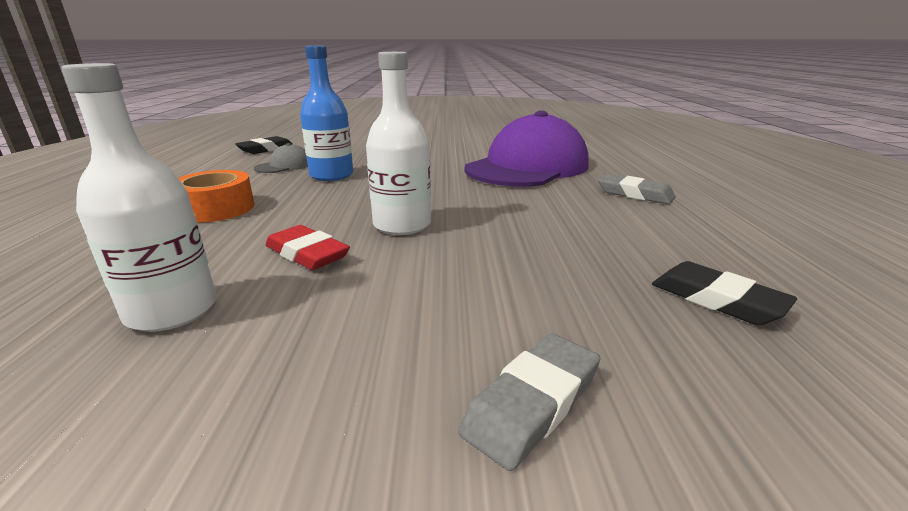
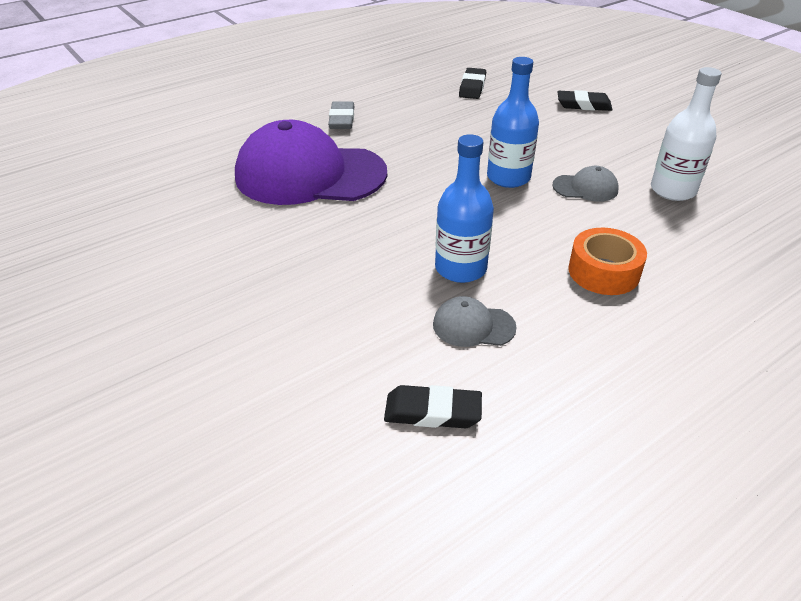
camera: 125 degrees left, 15 degrees up
(307, 254) = (585, 188): red eraser -> grey cap
(402, 225) = (508, 177): white bottle -> blue bottle
(532, 403) = (583, 105): grey eraser -> black eraser

